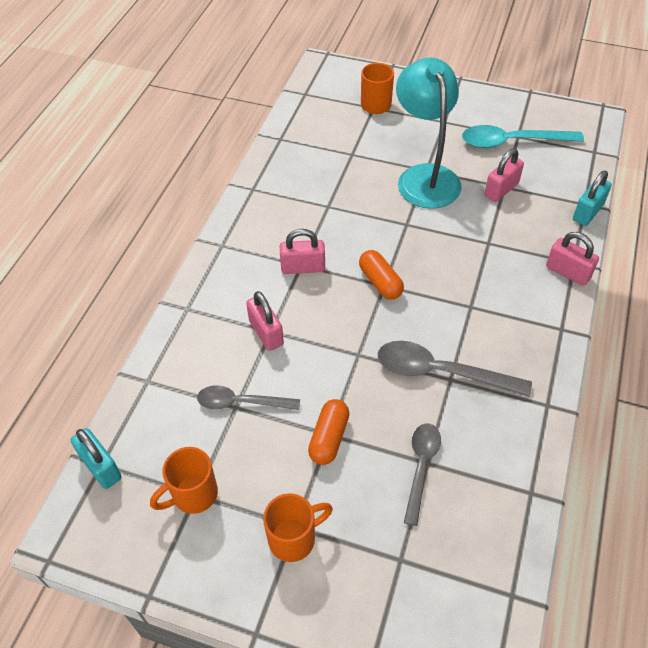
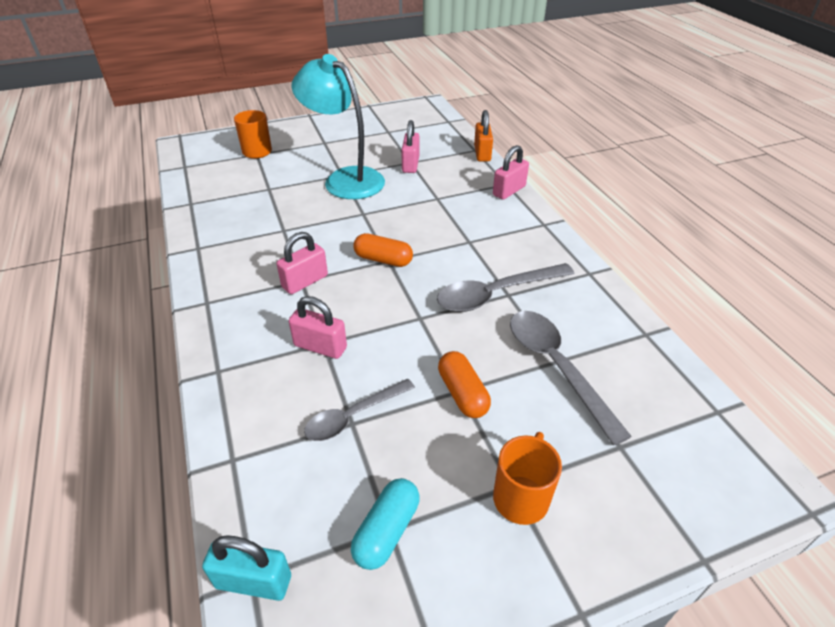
camera: 40 degrees left, 10 degrees down
(193, 494) = (387, 531): orange mug -> turquoise capsule
(421, 467) = (556, 367): grey spoon -> grey spoon, size x1.53
(512, 142) = (387, 136): turquoise spoon -> none
(567, 272) = (509, 191): pink padlock -> pink padlock turned 45 degrees counterclockwise
(587, 212) = (482, 153): turquoise padlock -> orange padlock

